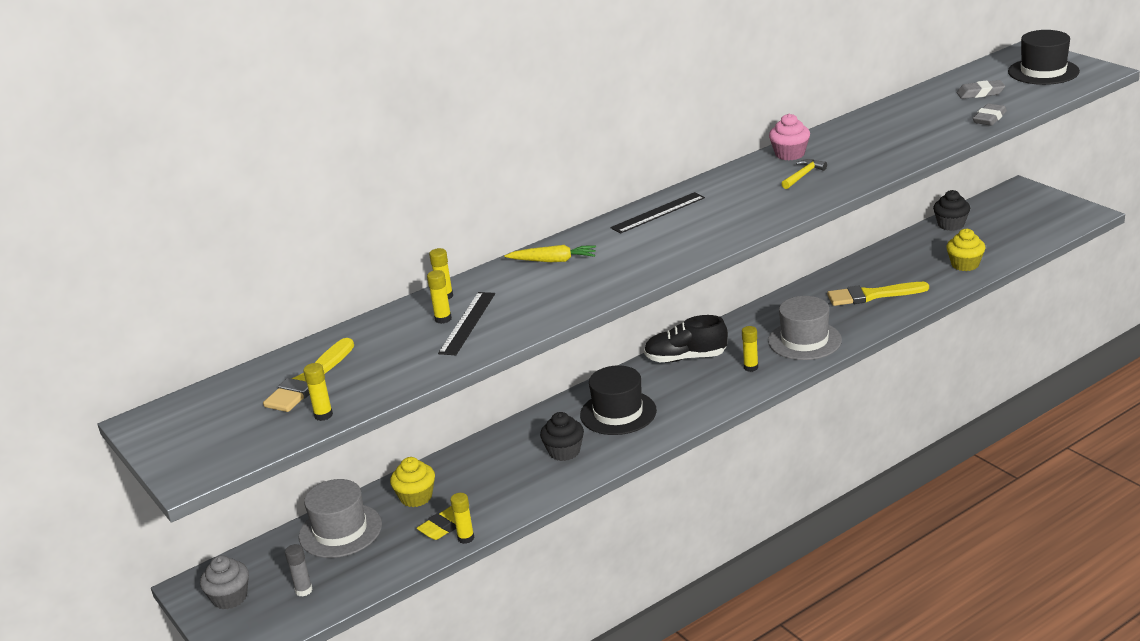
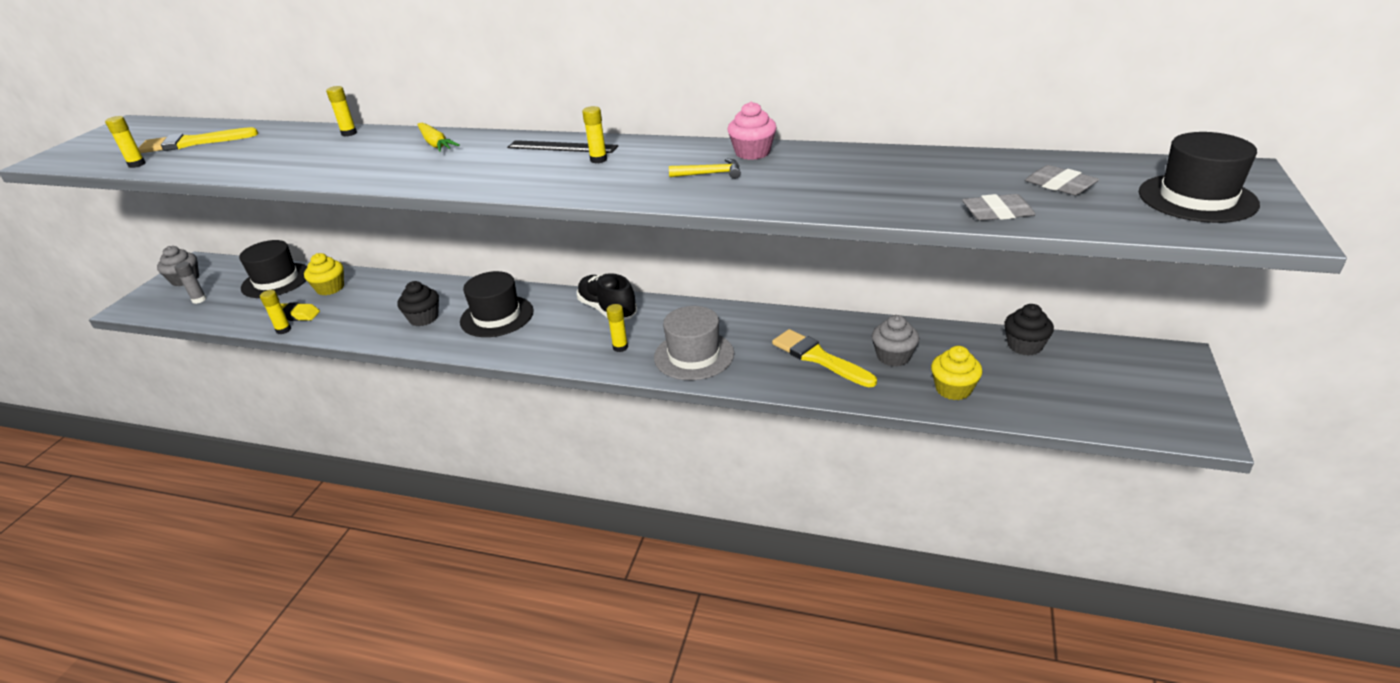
camera: 50 degrees right, 5 degrees up
(340, 531) = (276, 280): grey hat -> black hat
(443, 319) = (308, 146): yellow glue stick -> yellow glue stick (598, 160)
(467, 323) = (304, 155): black ruler -> none
(905, 270) = (893, 356): none -> grey cupcake

